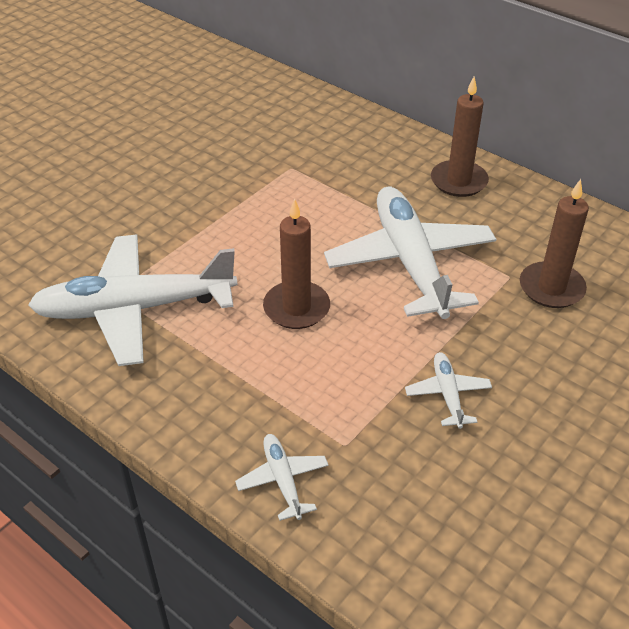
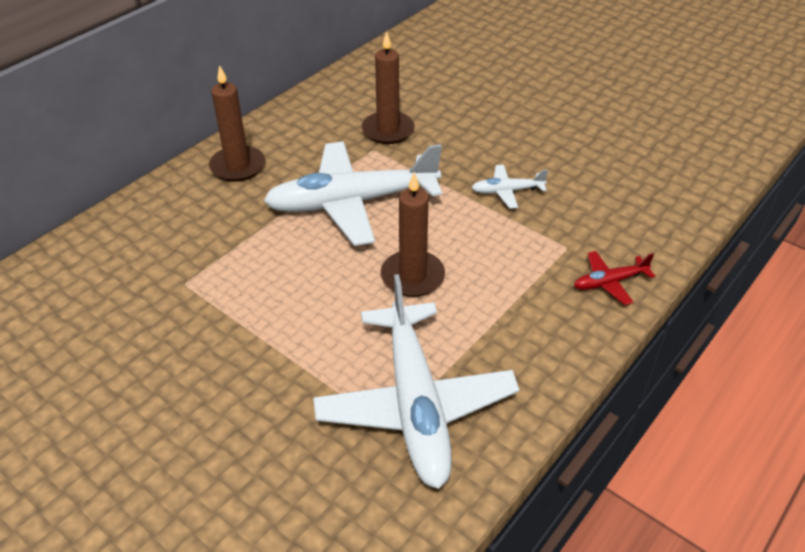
camera: 90 degrees left, 0 degrees up
(283, 480) = (609, 282): white plane -> red plane

